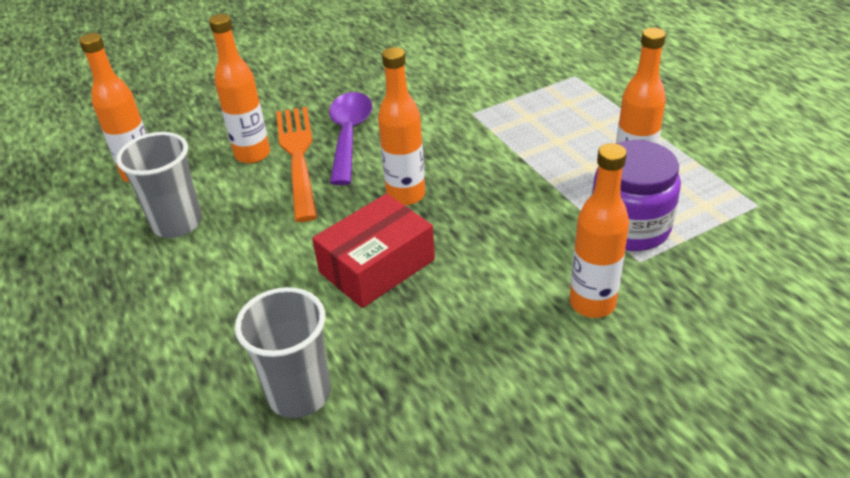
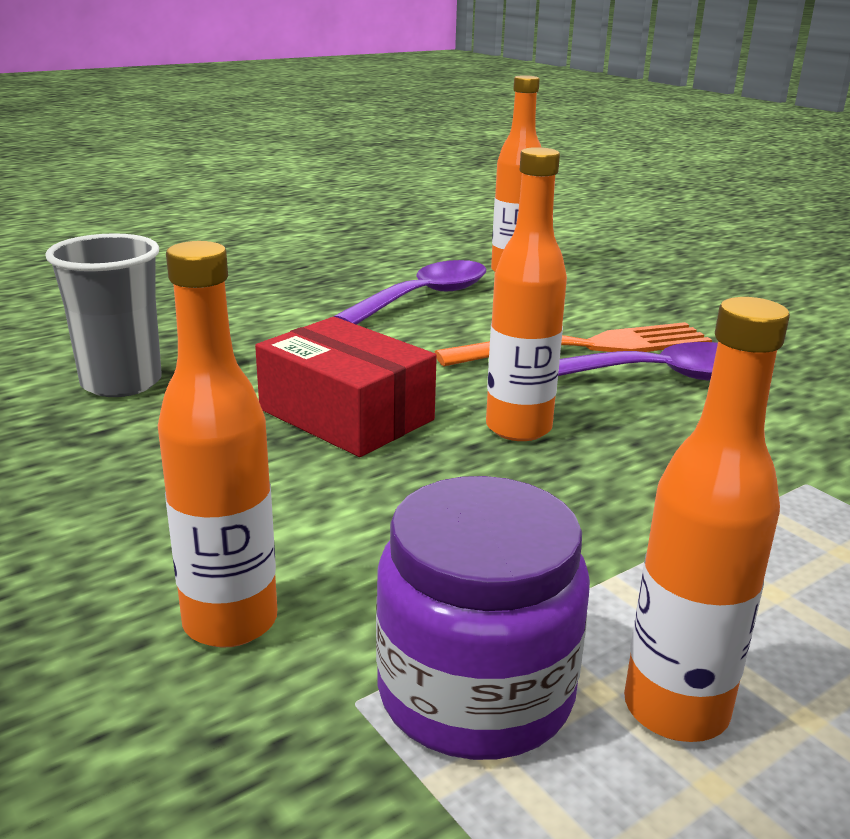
camera: 80 degrees right, 15 degrees down
(177, 223) = (425, 298): grey cup -> purple spoon
(252, 154) = (577, 321): orange bottle -> none

